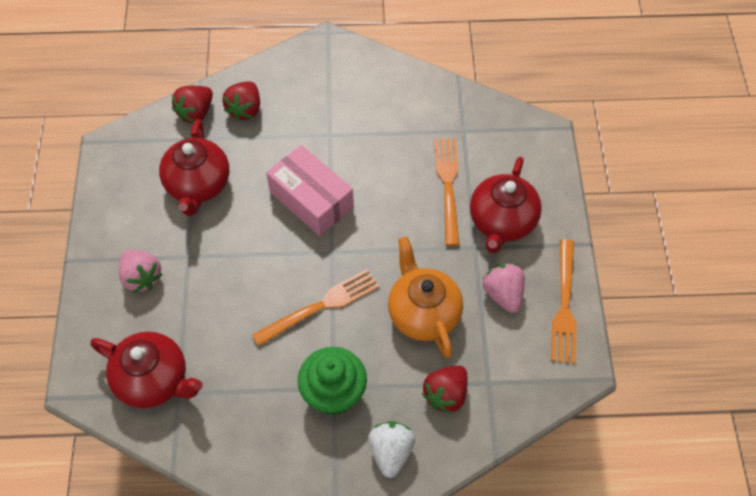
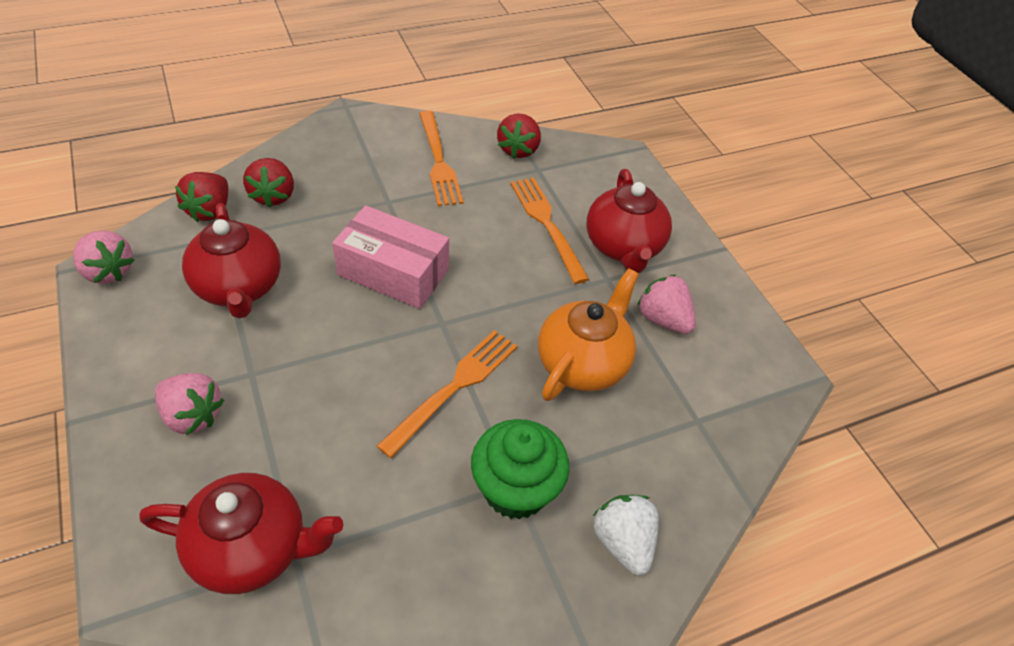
camera: 25 degrees left, 10 degrees down
(114, 150) = (108, 271): none -> pink strawberry
(423, 313) = (583, 363): orange teapot -> orange teapot turned 75 degrees clockwise
(446, 394) = (655, 449): red strawberry -> red strawberry (518, 150)
(564, 306) = (735, 315): orange fork -> orange fork (439, 162)

